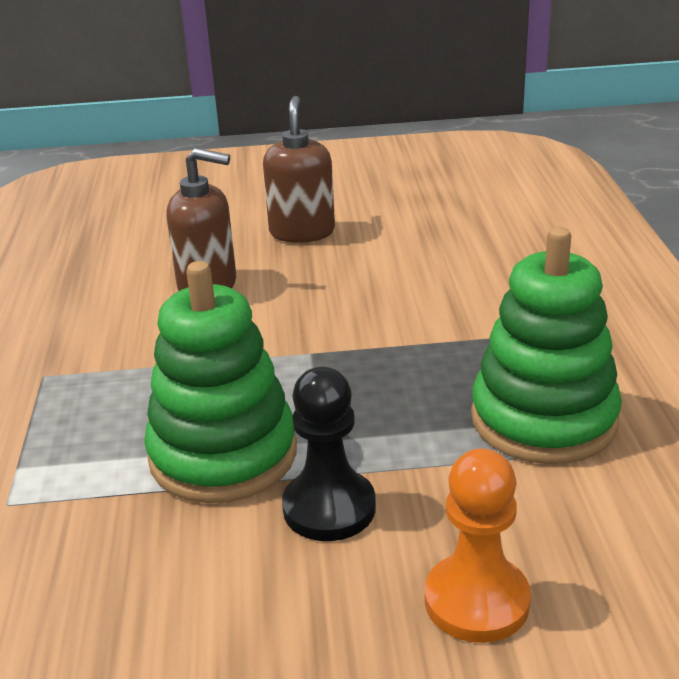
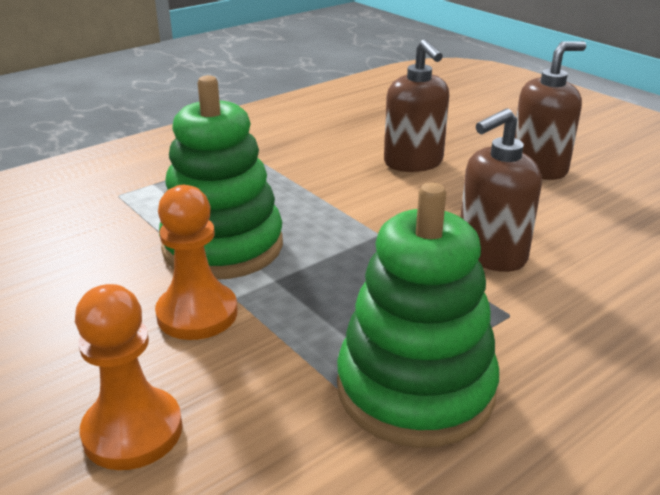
camera: 55 degrees right, 0 degrees up
(329, 508) = (197, 314): black pawn -> orange pawn
(404, 311) = (491, 254): none -> brown soap dispenser

